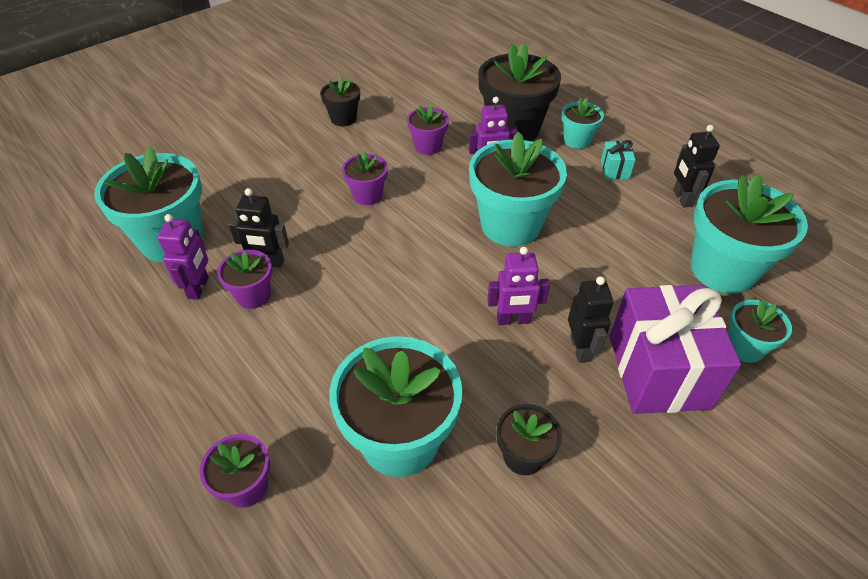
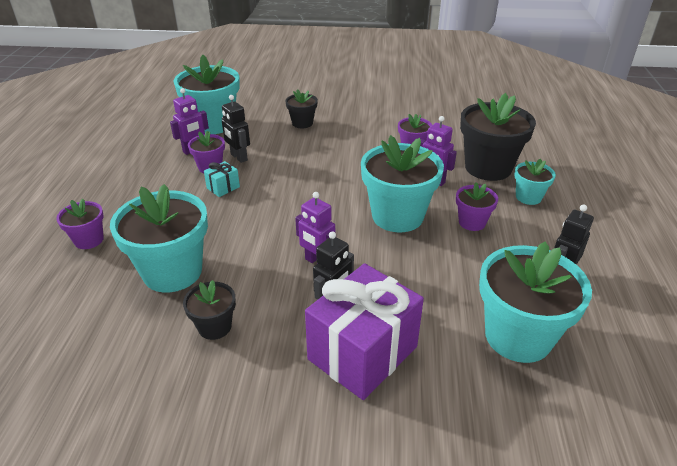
camera: 45 degrees right, 10 degrees down
(343, 118) = (383, 111): black flower pot -> black flower pot (302, 123)
(367, 195) = (336, 155): purple flower pot -> purple flower pot (472, 222)
(615, 170) = (530, 229): turquoise gift -> turquoise gift (223, 187)
(744, 347) = (451, 390): turquoise flower pot -> none

